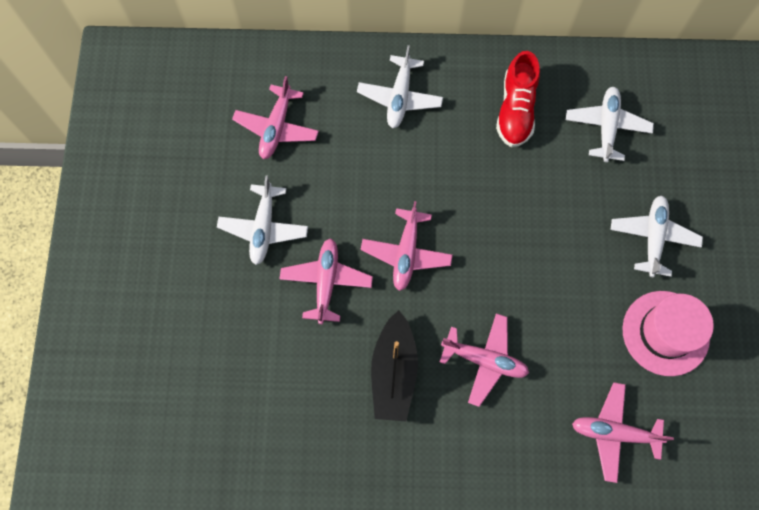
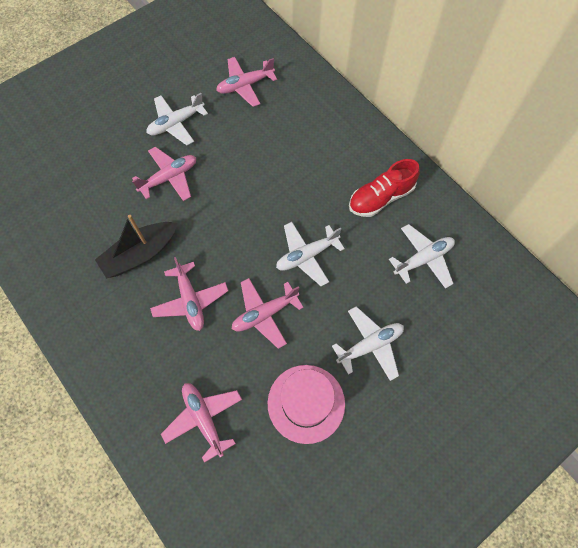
camera: 50 degrees right, 5 degrees down
(399, 97) = (325, 130): white plane -> white plane (307, 256)
(406, 253) = (225, 206): pink plane -> pink plane (264, 314)

